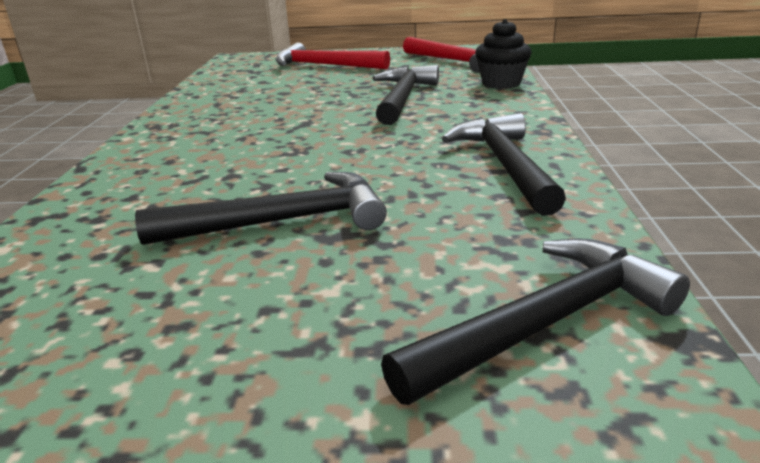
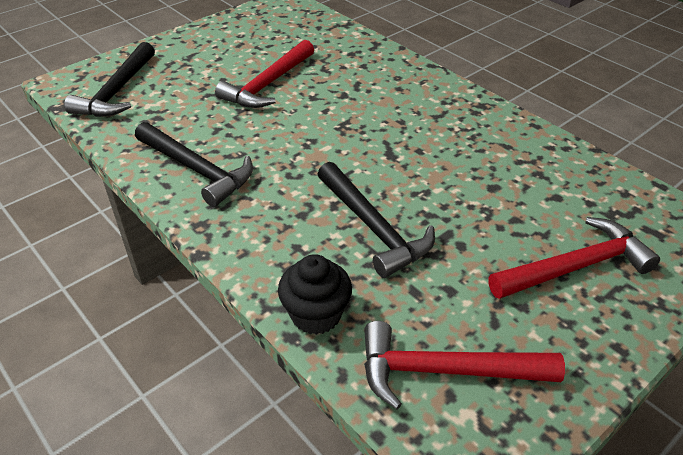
camera: 135 degrees right, 15 degrees up
(282, 222) = (268, 84): black hammer -> red hammer

